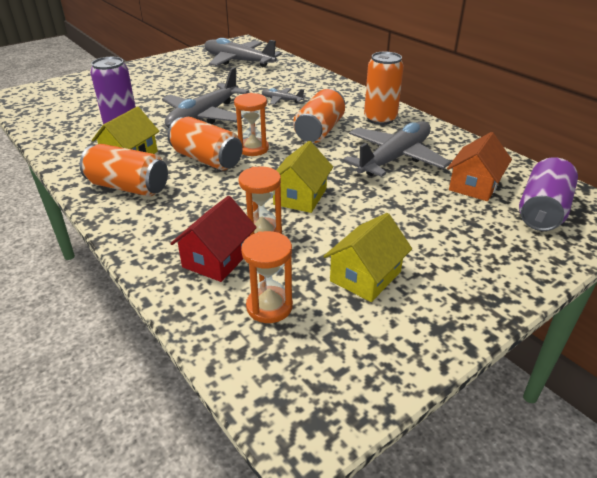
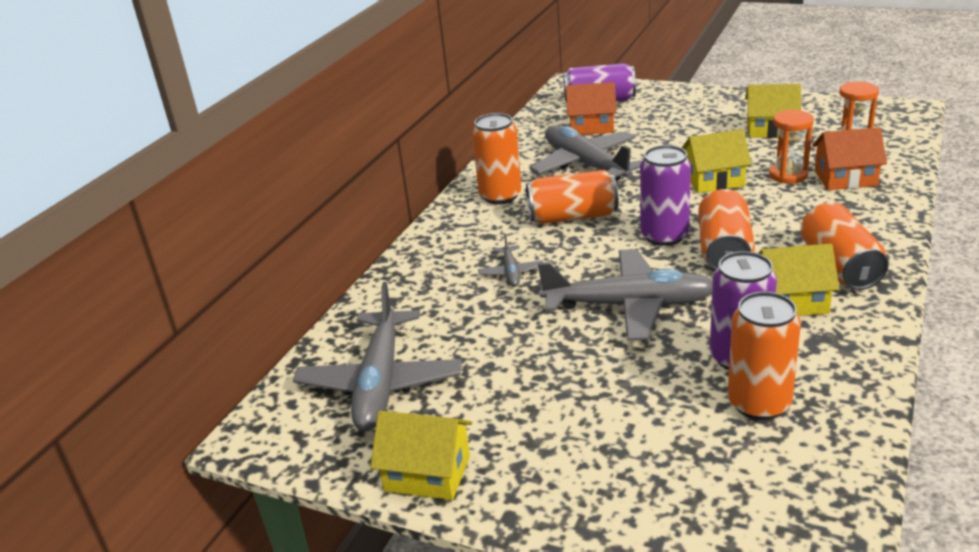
camera: 115 degrees left, 5 degrees down
(90, 117) = (759, 403): none -> orange can
(174, 59) = (427, 473): none -> yellow house
(217, 259) = (845, 178): red house -> orange house
(253, 149) = (664, 236): orange hourglass -> purple can
(394, 158) = (586, 165): grey plane -> grey plane turned 45 degrees clockwise

